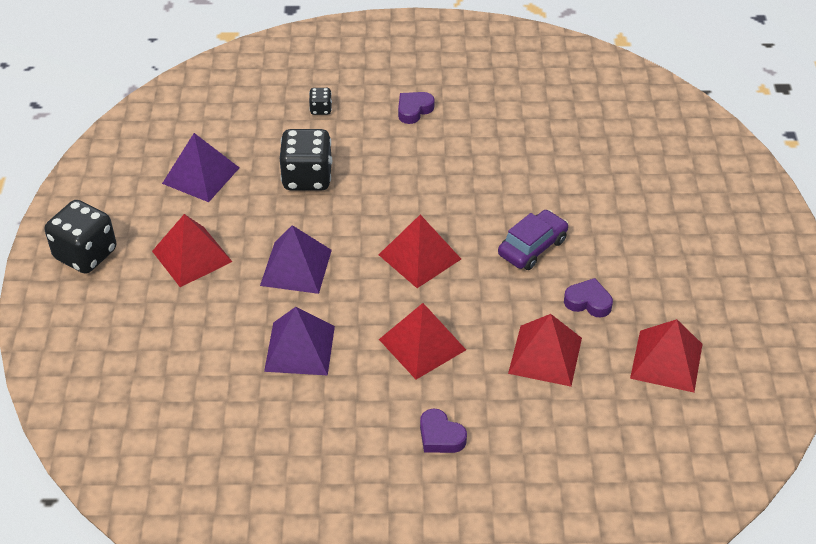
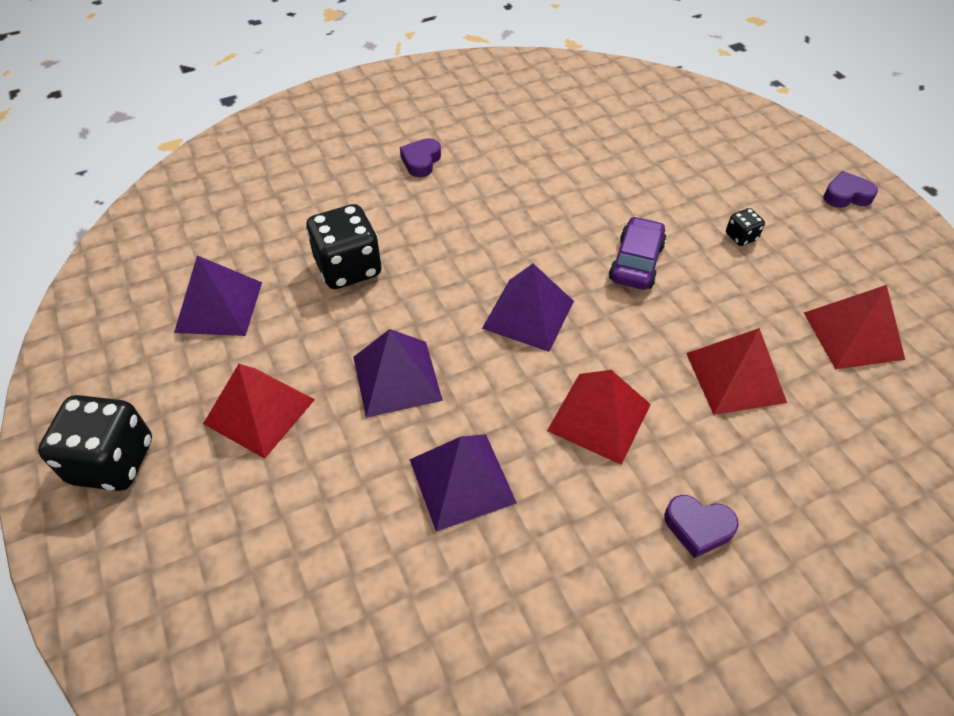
camera: 25 degrees left, 5 degrees up
(321, 109) = (320, 190): black dice -> black dice (741, 237)
(420, 257) = (528, 314): red pyramid -> purple pyramid
(588, 302) = (732, 301): purple heart -> purple heart (846, 195)

